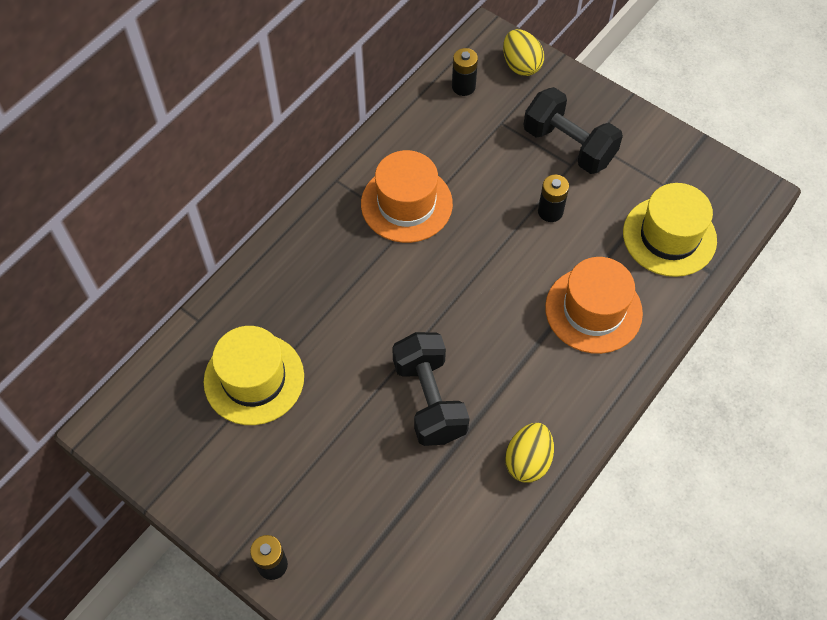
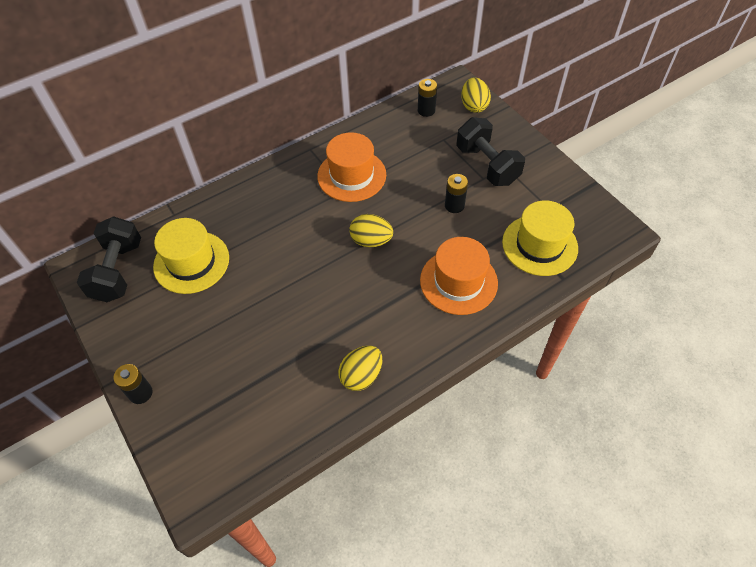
camera: 20 degrees right, 5 degrees down
(429, 399) = (307, 311): black dumbbell -> black dumbbell (118, 271)
(468, 286) = (371, 241): none -> yellow egg

